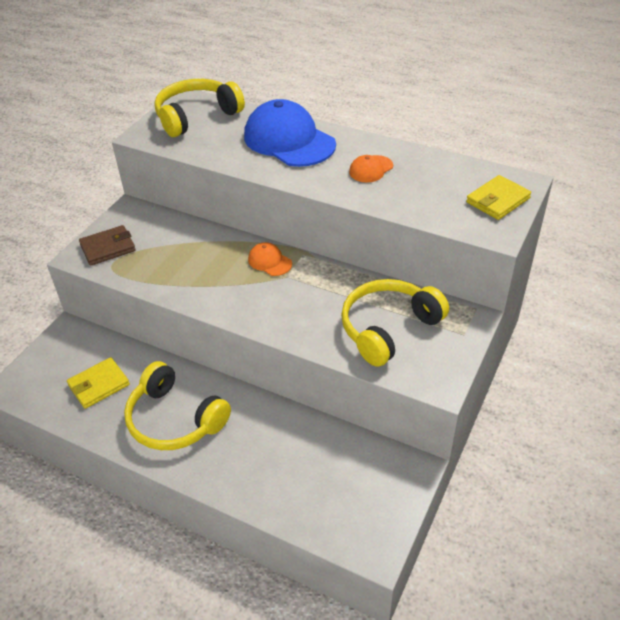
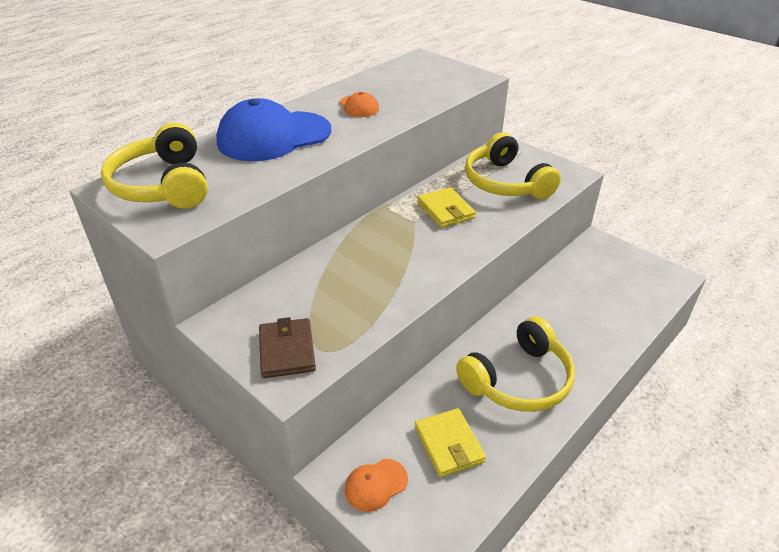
camera: 75 degrees left, 5 degrees down
(269, 261) = (386, 228): orange cap -> orange cap (376, 485)
(497, 200) = (438, 69): yellow wallet -> yellow wallet (445, 210)

